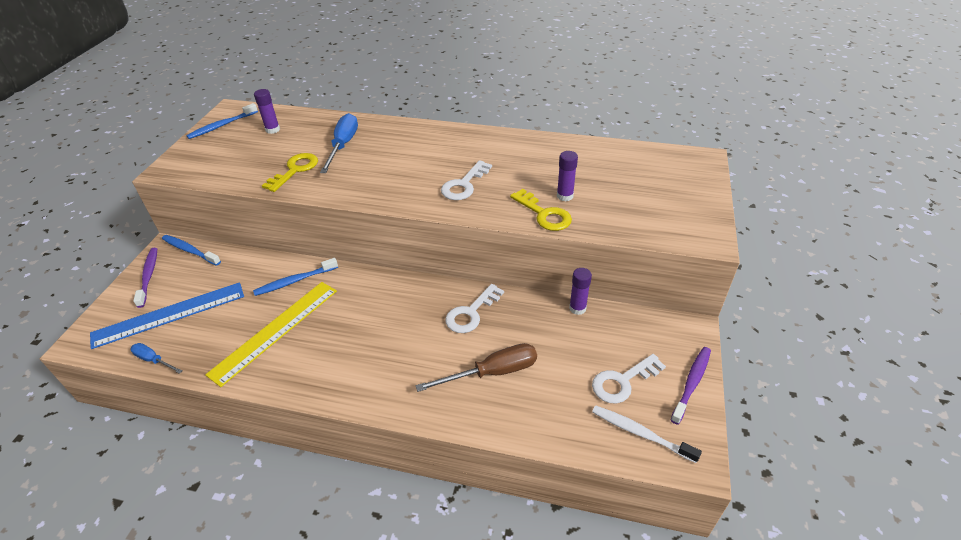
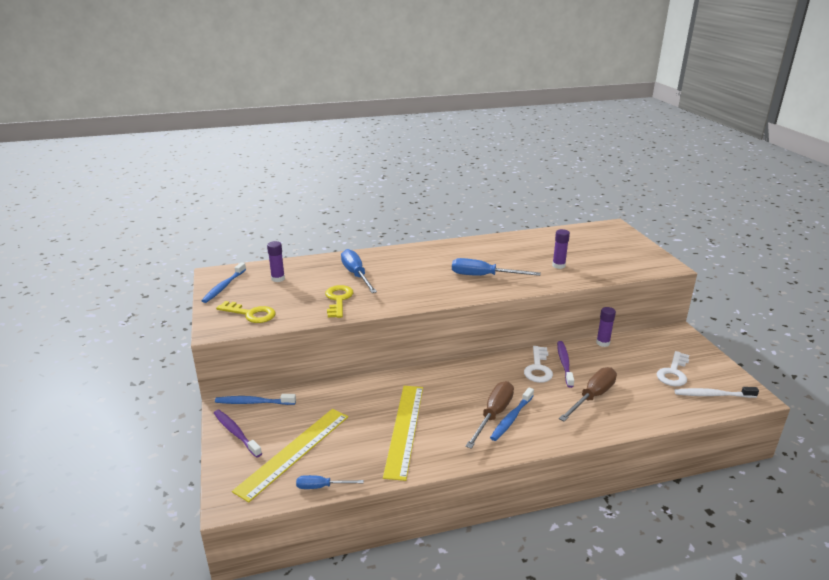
camera: 30 degrees left, 15 degrees down
(169, 314) = (294, 452): blue ruler -> yellow ruler
(295, 281) = (379, 393): blue toothbrush -> blue toothbrush (511, 418)
(369, 350) = (493, 415): none -> brown screwdriver
(464, 184) = (483, 276): white key -> blue screwdriver
(544, 214) = (558, 279): yellow key -> yellow key (250, 314)
(691, 383) = (710, 360): purple toothbrush -> purple toothbrush (564, 364)

